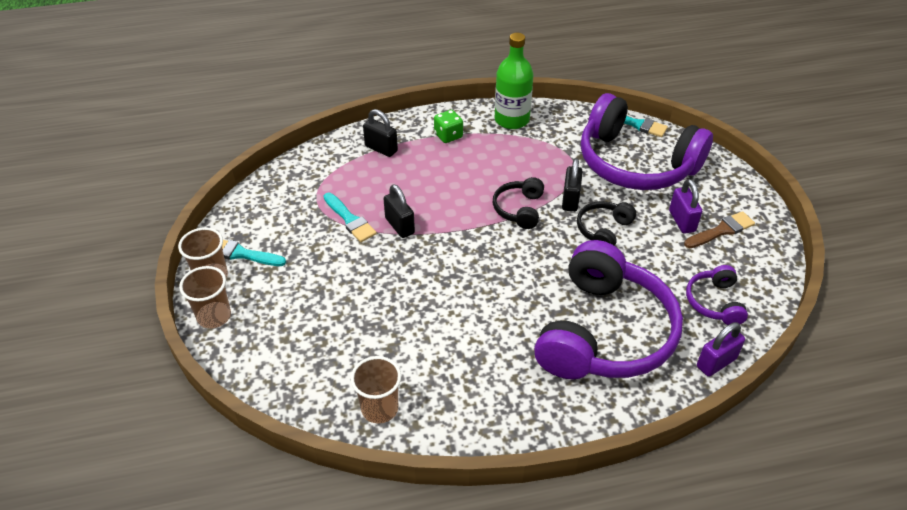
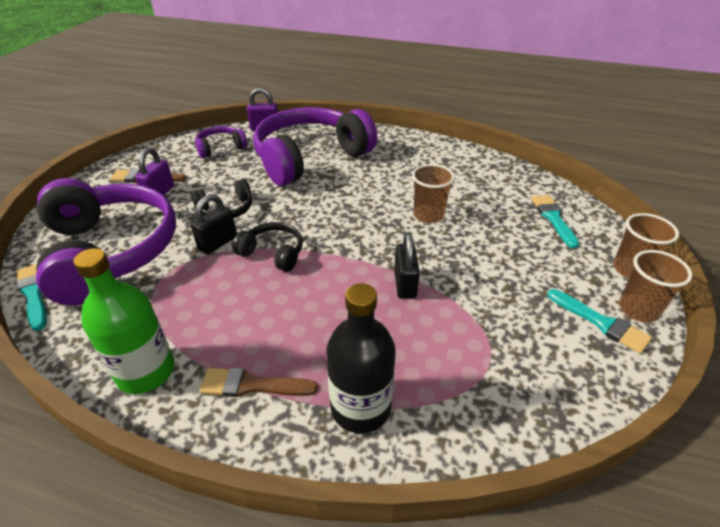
camera: 150 degrees left, 5 degrees down
(350, 220) = (457, 313): turquoise brush -> turquoise brush (553, 218)
(379, 408) = (493, 171): brown cup -> brown cup (428, 215)
(381, 149) = (360, 407): black padlock -> black bottle
(448, 136) = (252, 385): green dice -> brown brush
(519, 209) = (273, 253): black headphones -> black headphones turned 105 degrees counterclockwise
(714, 302) = (221, 148): purple headphones -> purple headphones turned 150 degrees counterclockwise

